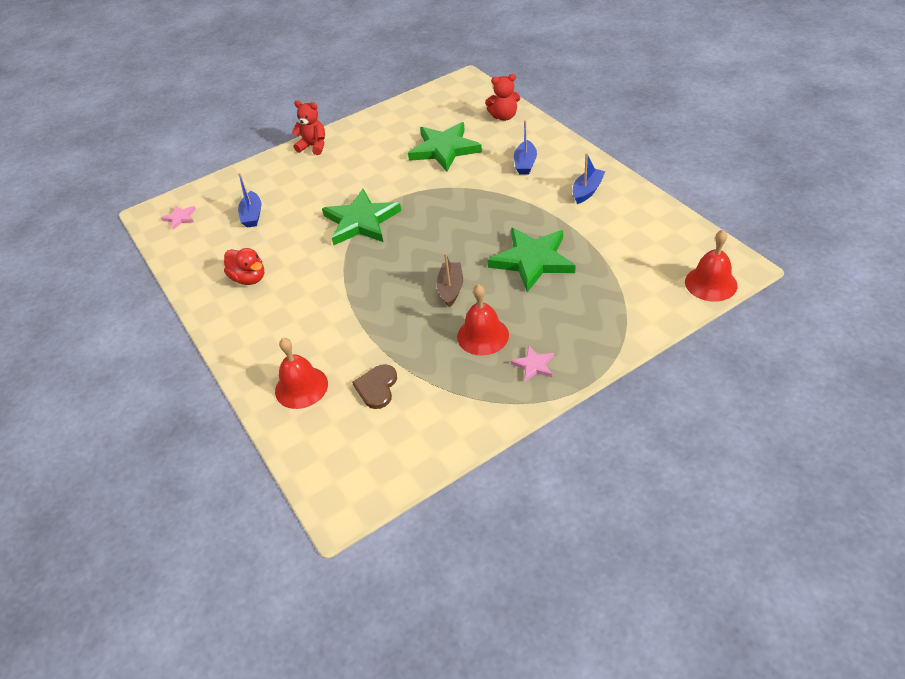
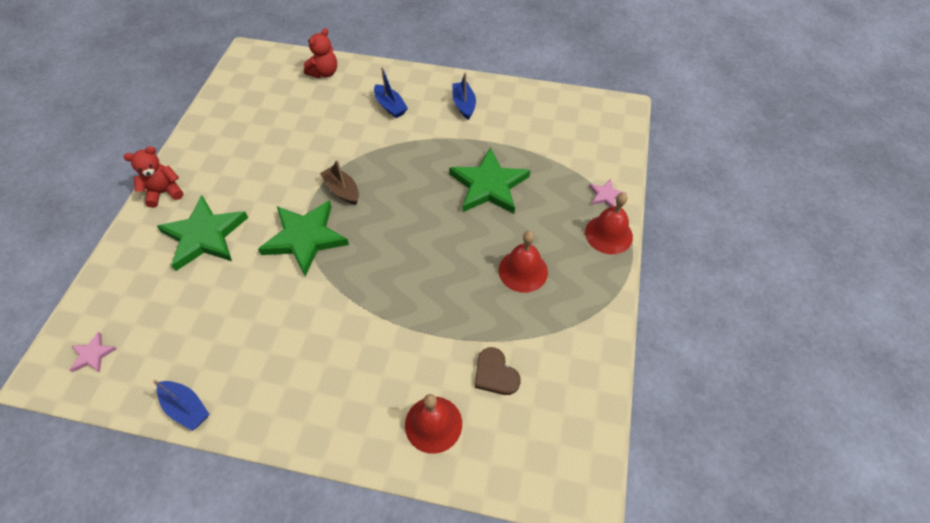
camera: 50 degrees left, 10 degrees up
(249, 278) = (257, 363): red duck -> none
(252, 215) = (181, 300): blue boat -> blue boat (186, 408)
(444, 149) = (304, 128): green star -> green star (204, 236)
(451, 289) = (454, 249): brown boat -> brown boat (342, 190)
(534, 365) = (583, 268): pink star -> pink star (605, 195)
(711, 283) = (620, 130): red bell -> red bell (608, 234)

